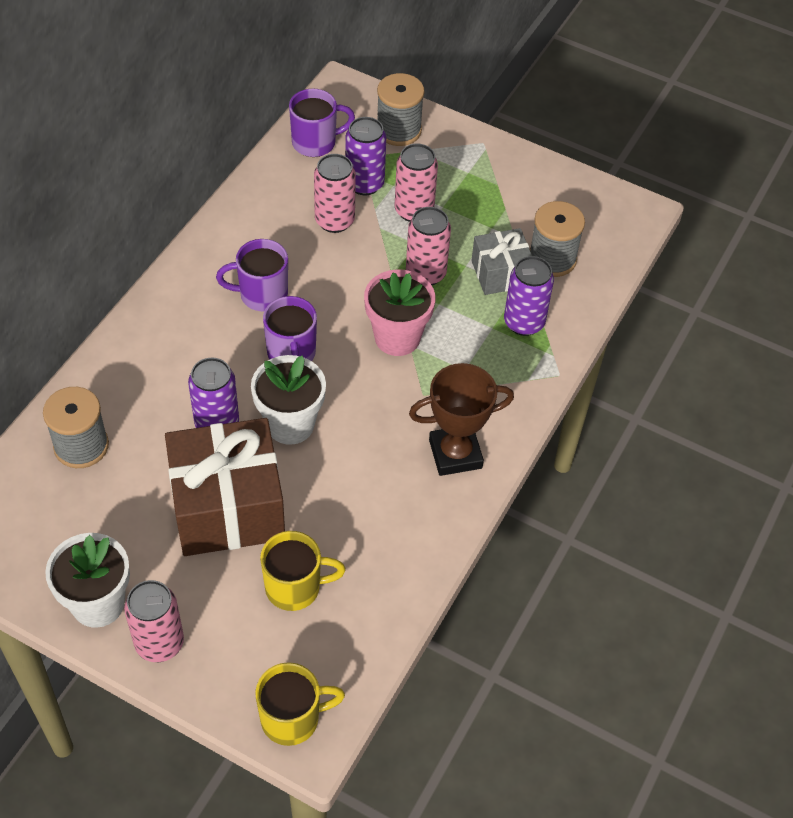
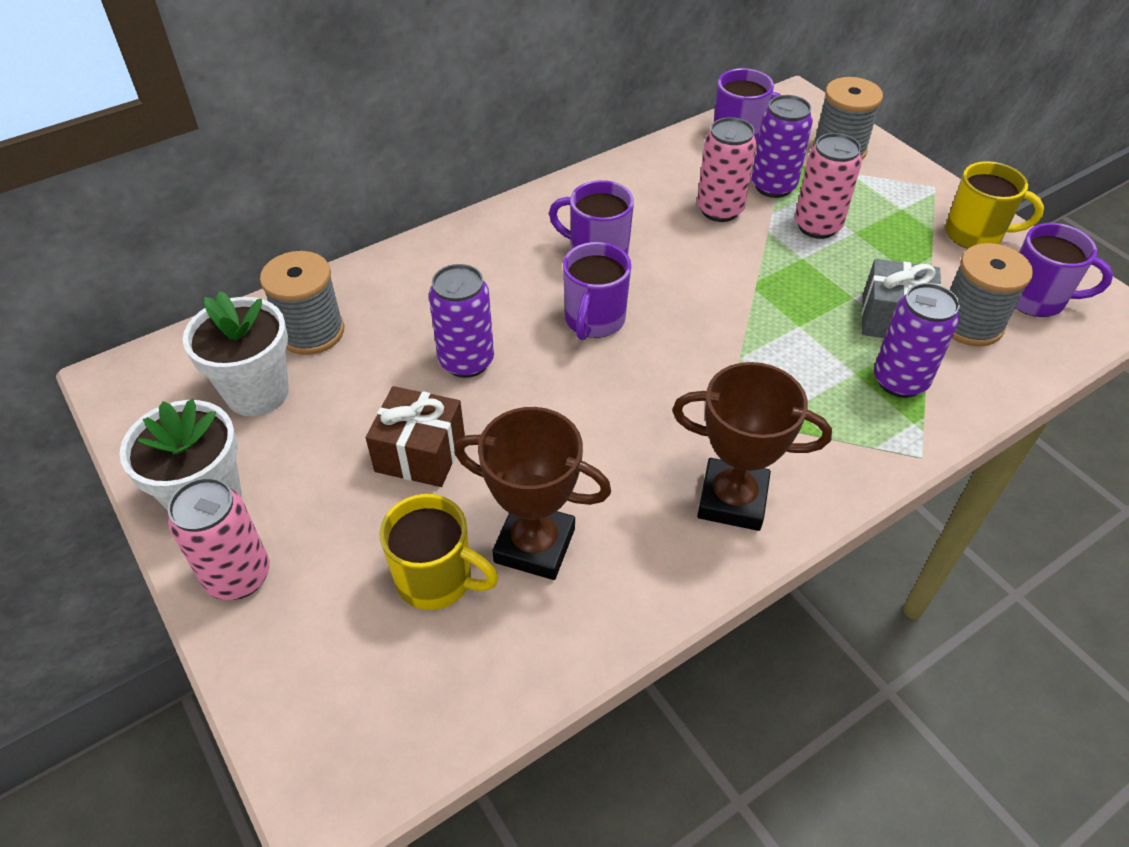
camera: 30 degrees right, 5 degrees down
(228, 507) = (420, 453): brown gift -> brown gift, size x0.54
(290, 424) = (547, 391): white flower pot -> white flower pot (257, 392)
(292, 718) = (325, 751): yellow mug -> yellow mug (975, 235)
(345, 538) = (534, 545): none -> brown trophy
(397, 337) = (728, 344): pink flower pot -> none
(425, 273) = (799, 290): pink can -> none
(588, 221) = (1036, 299): none -> purple mug

